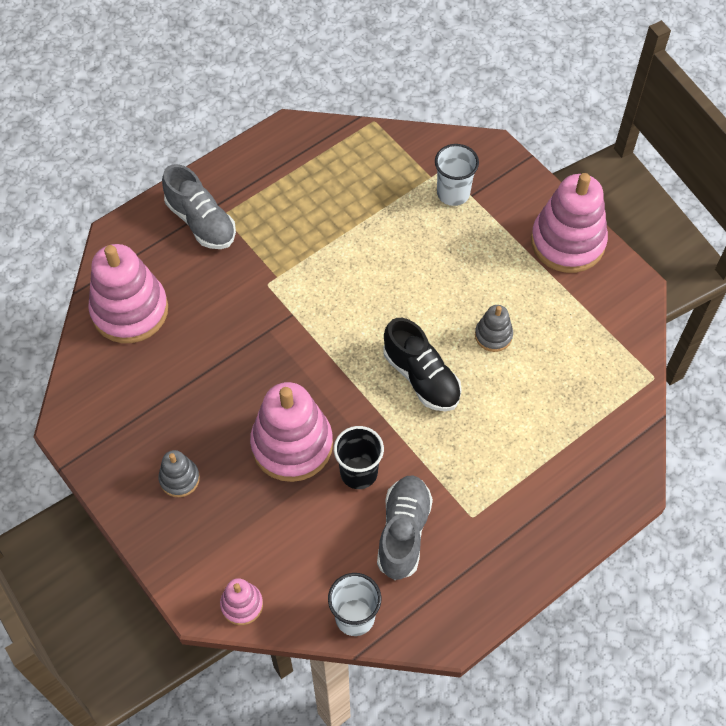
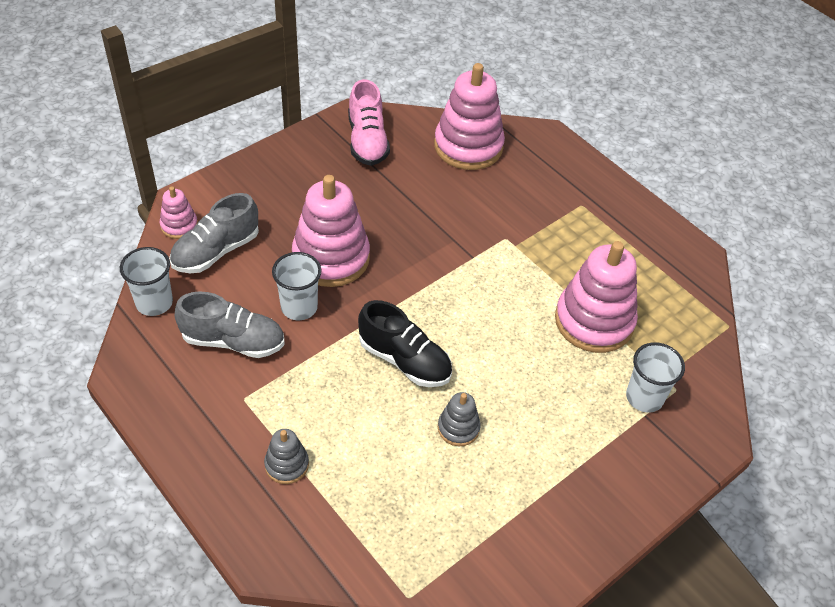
camera: 85 degrees right, 10 degrees down
(114, 411) = (367, 141): none -> pink shoe
(179, 479) = (301, 183): grey stacking toy -> grey stacking toy (287, 465)
(201, 222) = (571, 190): grey shoe -> grey shoe (216, 251)
(358, 472) = (299, 307): black cup -> white cup
(421, 377) = (404, 360): black shoe -> black shoe turned 105 degrees counterclockwise
(567, 242) = (595, 514): pink stacking toy -> pink stacking toy (594, 321)

